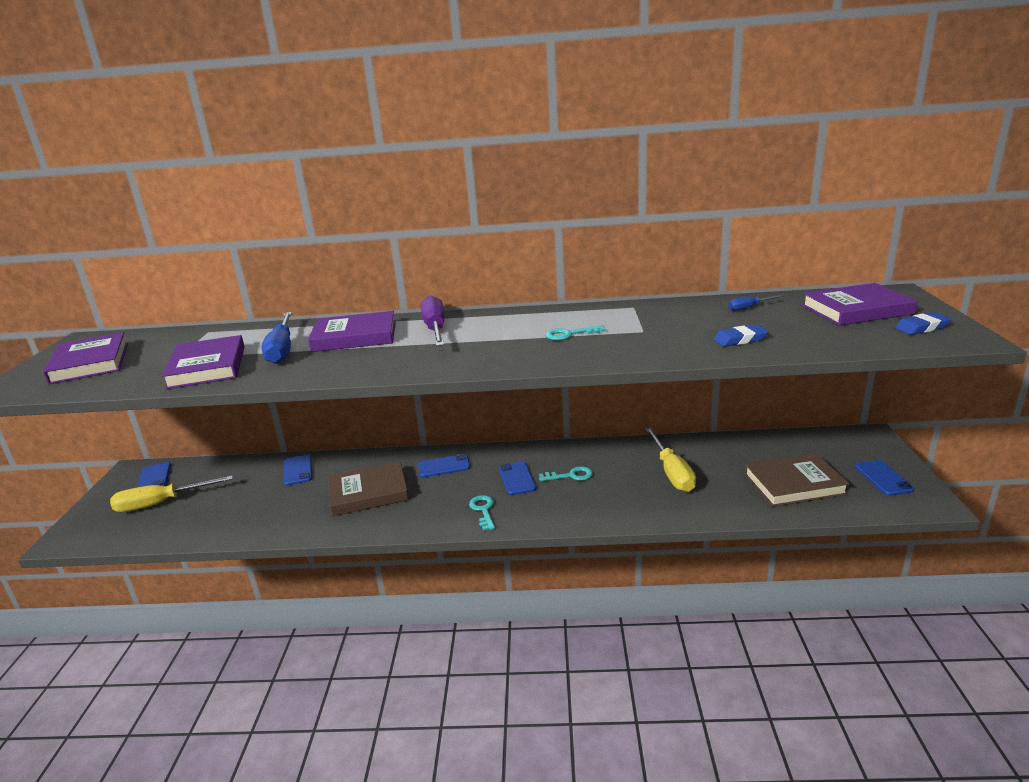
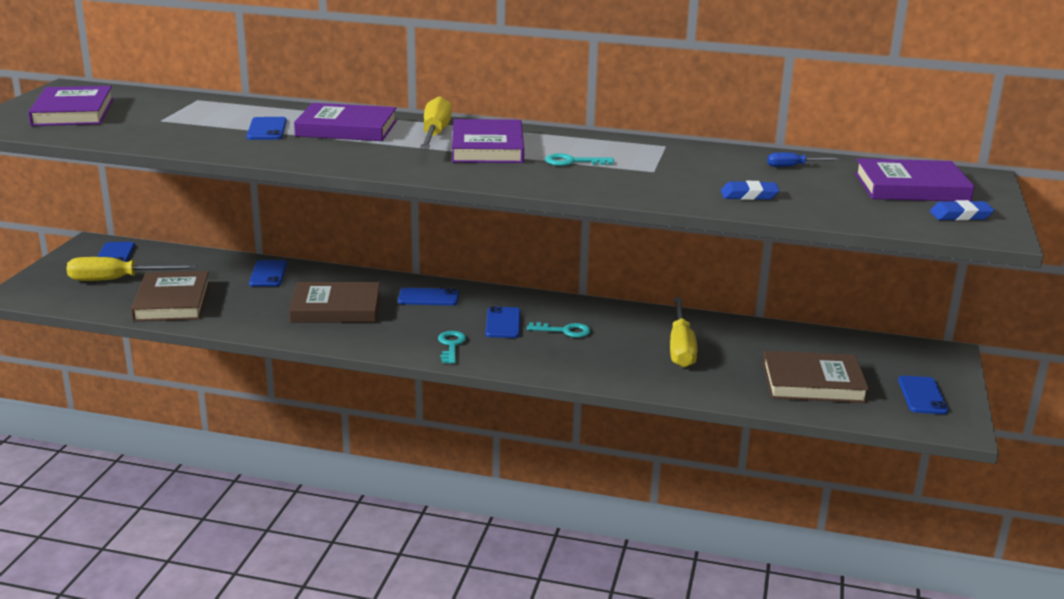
camera: 10 degrees right, 0 degrees up
(207, 367) = (187, 134): purple book -> purple book (487, 147)
(218, 516) = (172, 301): none -> brown book
(282, 349) = (267, 129): blue screwdriver -> blue phone
(435, 329) = (435, 134): purple screwdriver -> yellow screwdriver

